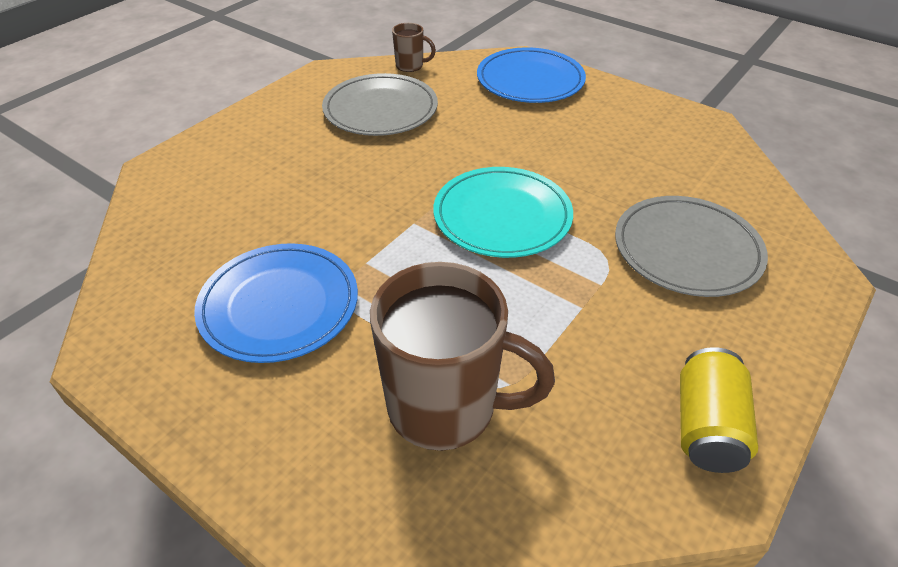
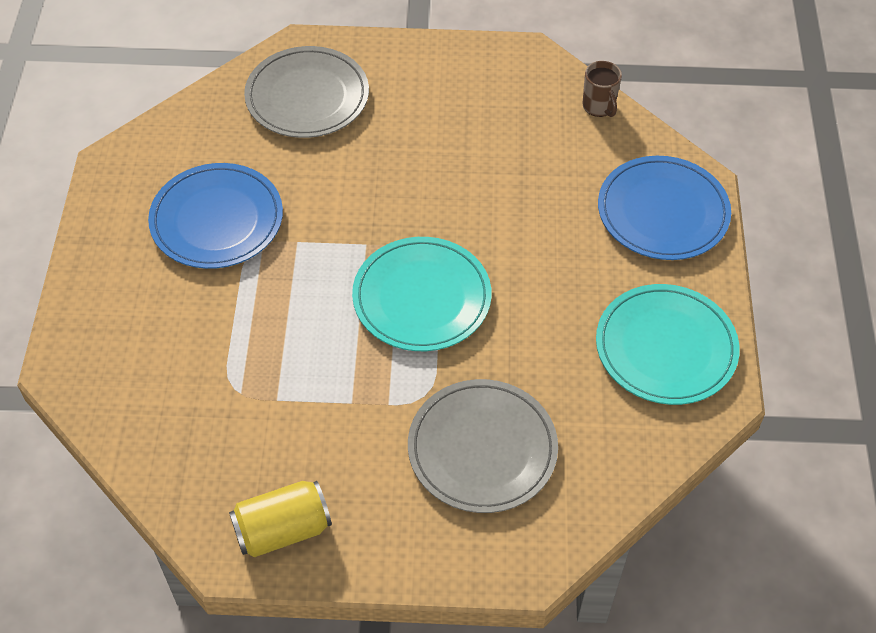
camera: 55 degrees right, 10 degrees up
(380, 110) = (503, 130): grey plate -> grey plate (307, 97)
(445, 408) = (194, 366): brown mug -> none
(650, 126) = (665, 348): none -> turquoise plate

